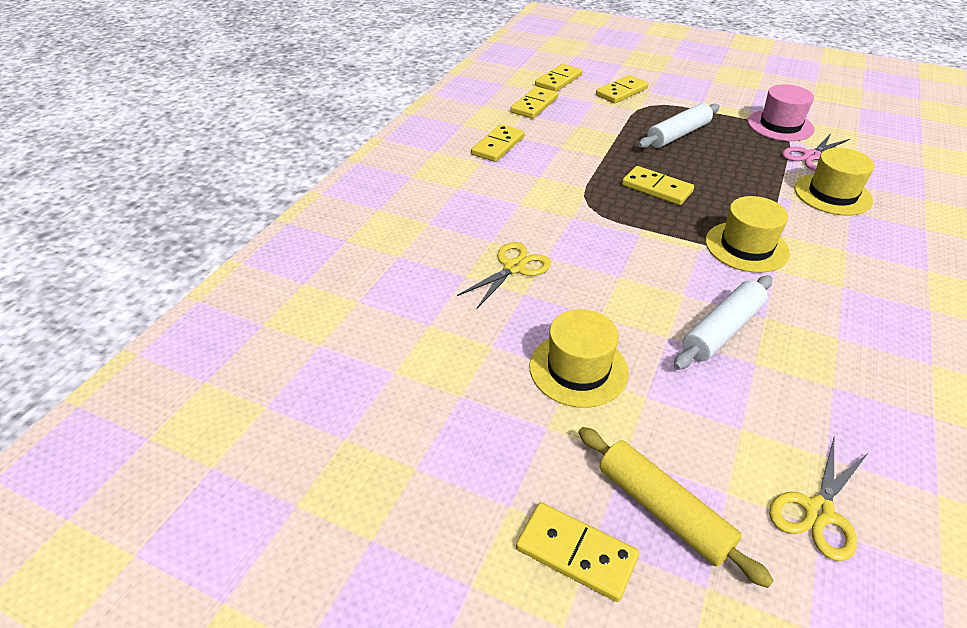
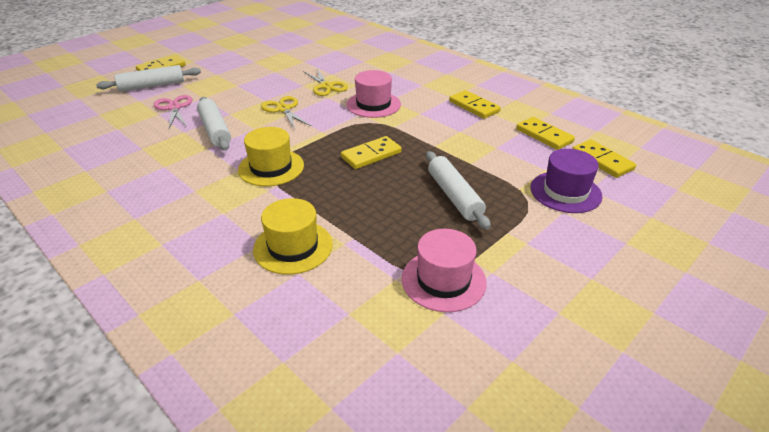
camera: 110 degrees right, 5 degrees down
(542, 212) = (373, 104): none -> pink hat
(578, 369) = (238, 86): yellow hat -> none
(621, 92) = (565, 192): yellow domino -> purple hat
(663, 510) = (152, 86): yellow rolling pin -> white rolling pin
(811, 156) = (364, 270): pink scissors -> pink scissors (174, 108)
(818, 512) = (103, 116): yellow scissors -> yellow scissors (283, 109)

